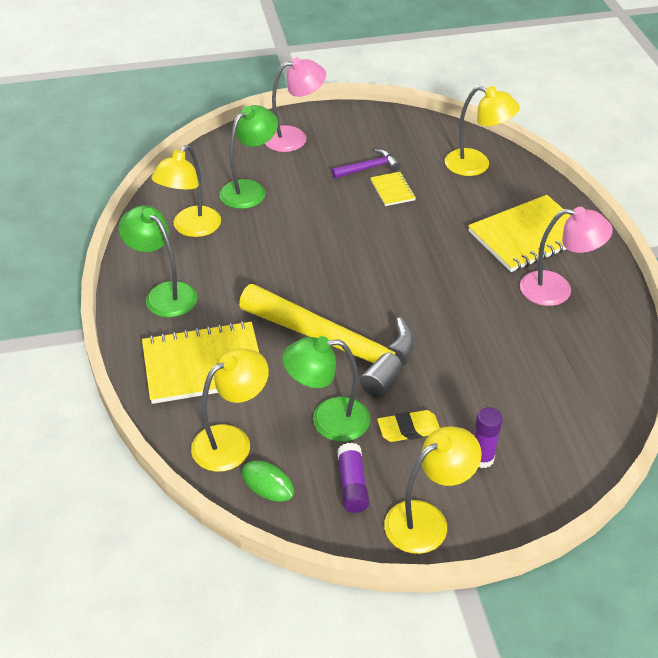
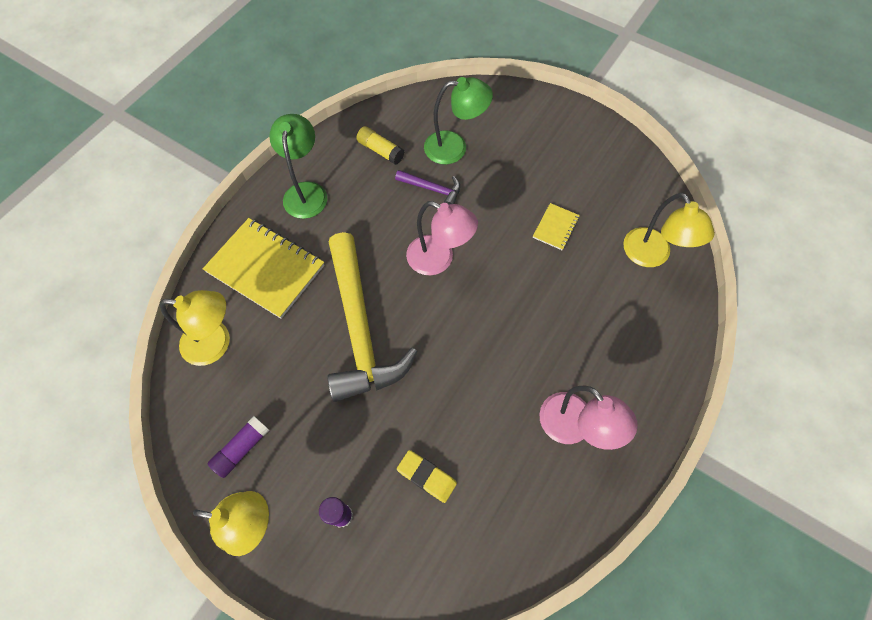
camera: 45 degrees right, 20 degrees up
(191, 228) = (380, 150): yellow lamp -> yellow glue stick
(268, 483) = (199, 395): green mouse -> none
(294, 138) = (538, 124): pink lamp -> pink lamp (439, 259)
(328, 420) = (286, 383): green lamp -> none
(368, 168) = (561, 193): purple hammer -> purple hammer (432, 189)
(408, 429) = (324, 442): yellow eraser -> yellow eraser (426, 476)
(528, 236) = (612, 358): yellow notebook -> none

